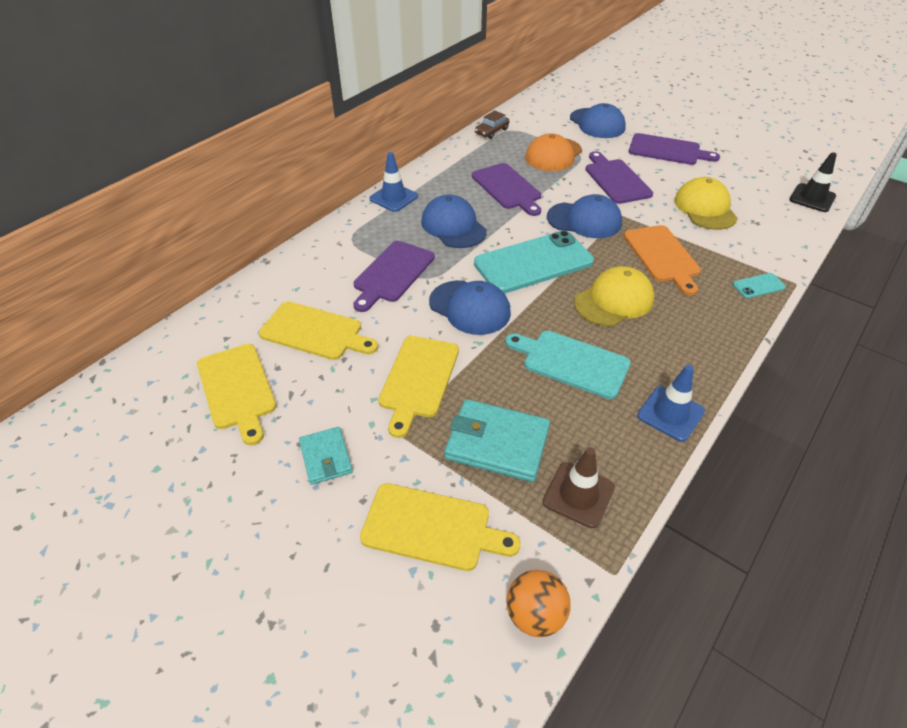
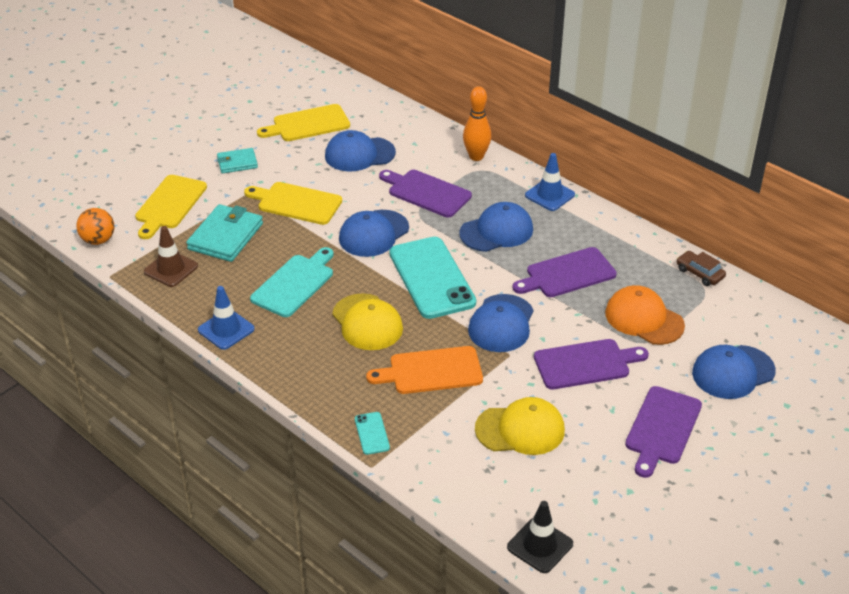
camera: 95 degrees right, 5 degrees down
(315, 332) = (359, 154): yellow cutting board -> blue cap
(327, 243) = (476, 156): none -> orange bowling pin

